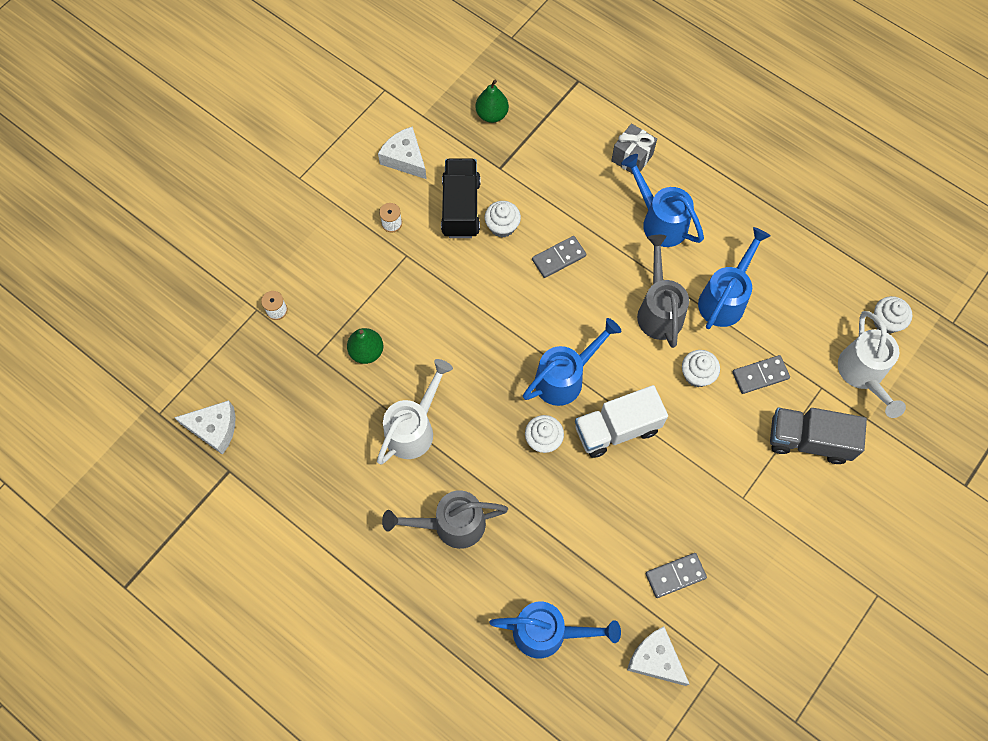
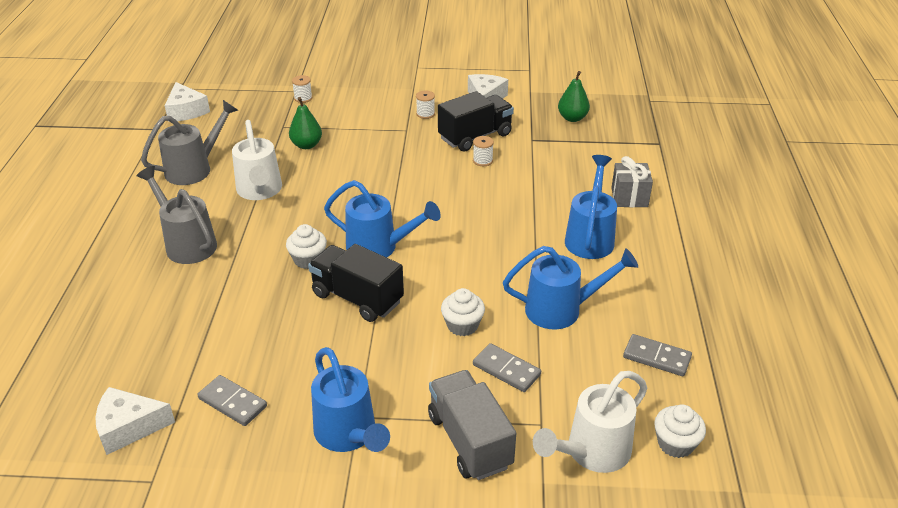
camera: 55 degrees right, 30 degrees down
(414, 428) = (260, 191): white watering can -> white watering can turned 75 degrees clockwise
(502, 226) = (482, 161): white cupcake -> white spool
(548, 632) = (116, 340): blue watering can -> blue watering can (348, 434)
(558, 258) = (488, 198): grey domino -> grey domino (657, 357)
(617, 429) = (357, 298): white truck -> black truck
(655, 659) = (129, 427): white cheese -> white cheese turned 105 degrees counterclockwise
(659, 310) = (502, 273): grey watering can -> grey watering can (194, 169)

